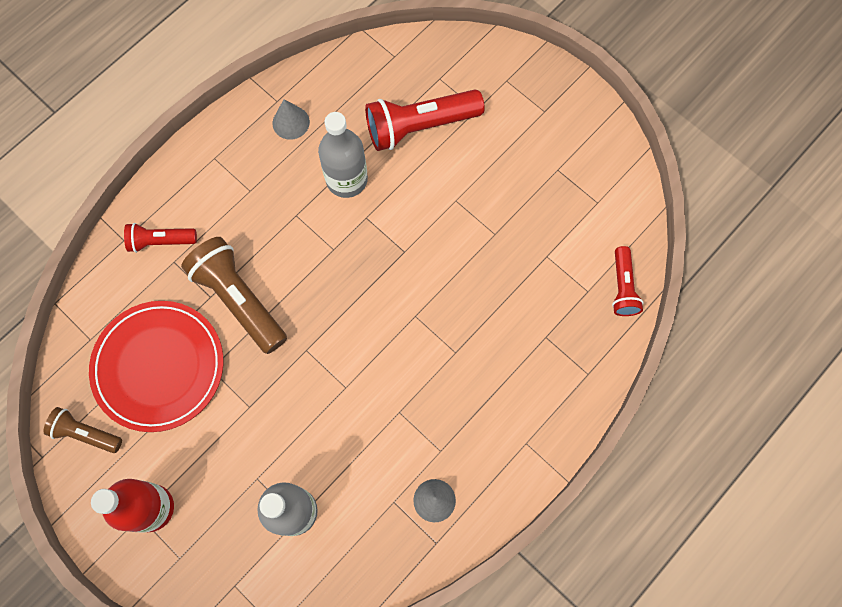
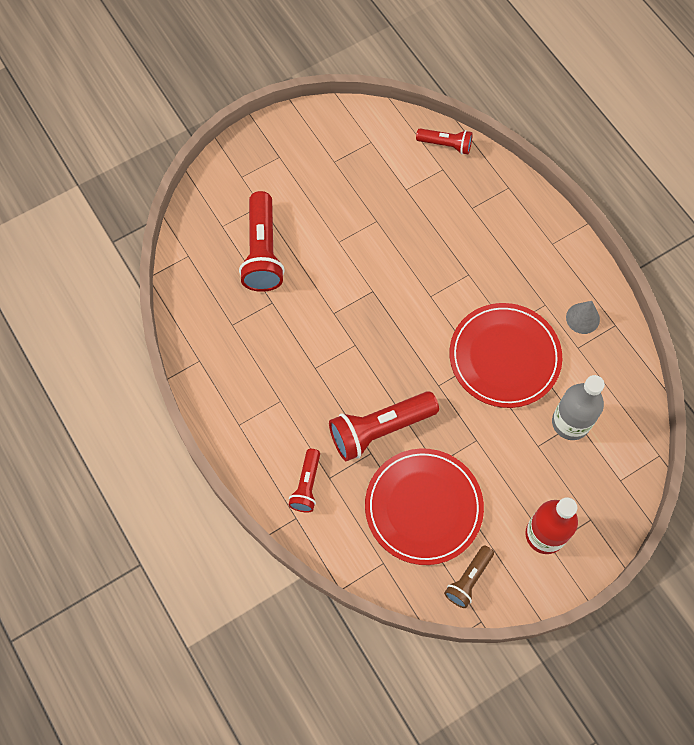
camera: 75 degrees left, 5 degrees down
(239, 299) = (380, 429): brown flashlight -> red flashlight
(291, 122) = (224, 353): grey cone -> none
(346, 179) = (294, 320): grey bottle -> none
(359, 417) = (504, 357): none -> red plate

